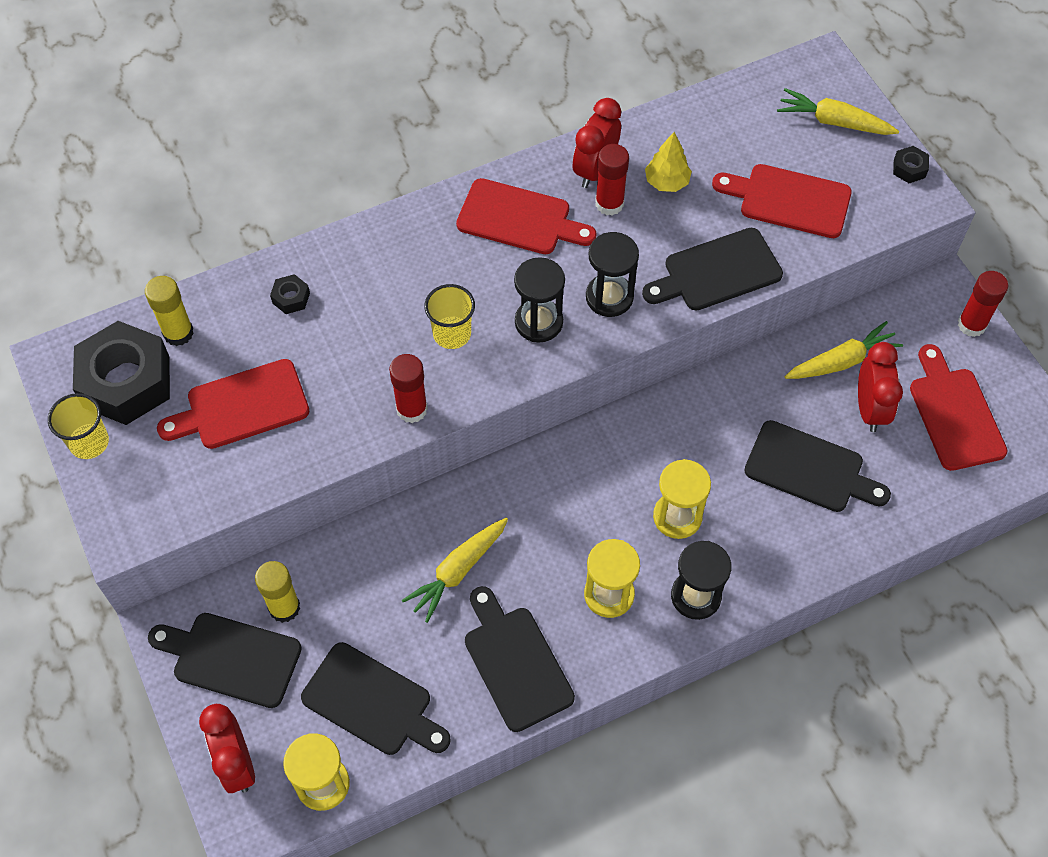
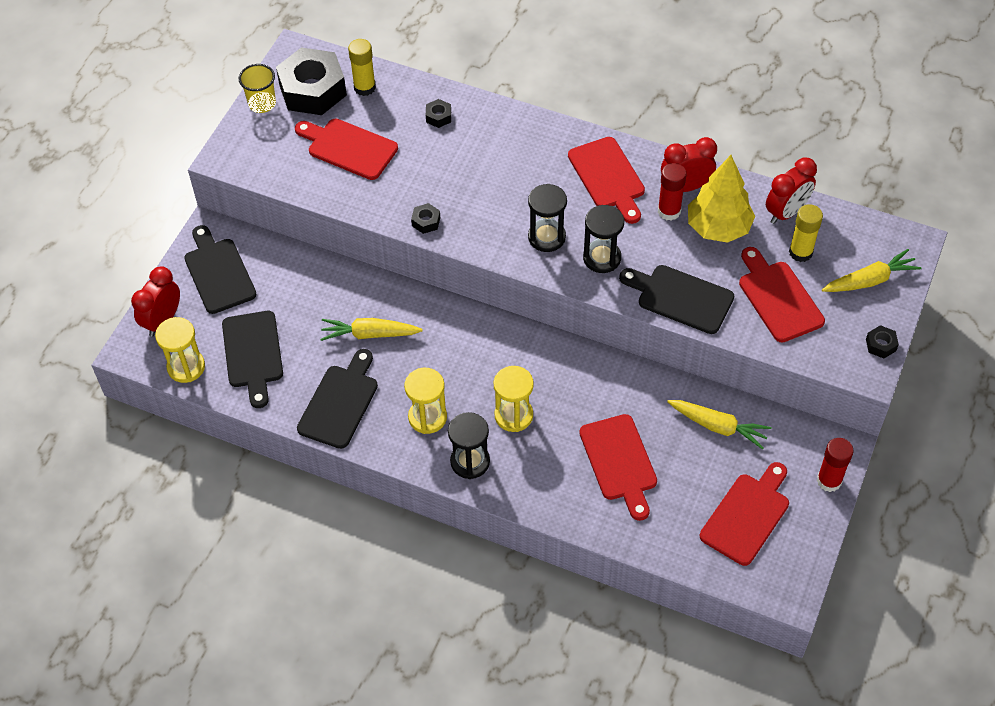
camera: 50 degrees right, 5 degrees down
(284, 607) = (270, 273): yellow glue stick -> yellow glue stick (800, 252)
(412, 409) = (426, 221): red glue stick -> black nut
(452, 334) = (494, 203): yellow cup -> none
(666, 182) = (718, 227): yellow tree -> yellow tree, size x1.76
(810, 469) = (619, 462): black cutting board -> red cutting board
(834, 122) = (869, 280): yellow carrot -> yellow carrot turned 90 degrees clockwise
(870, 409) = (699, 465): red clock -> red clock (786, 212)

